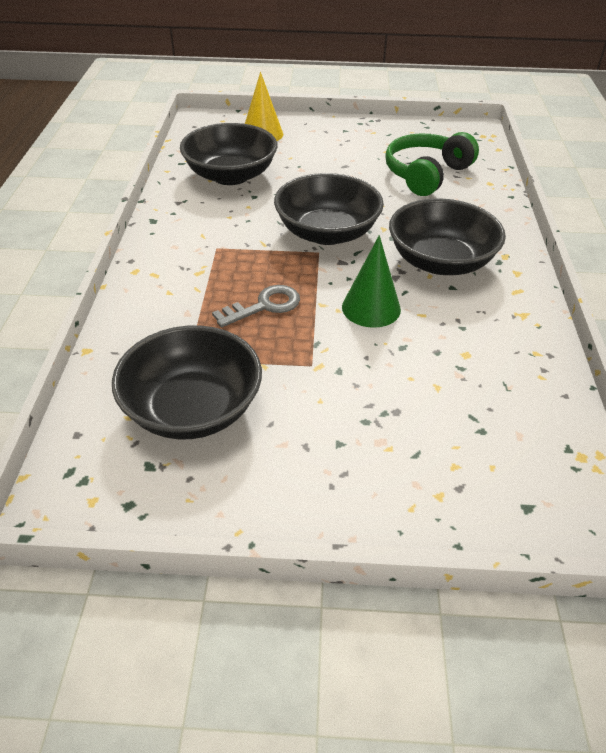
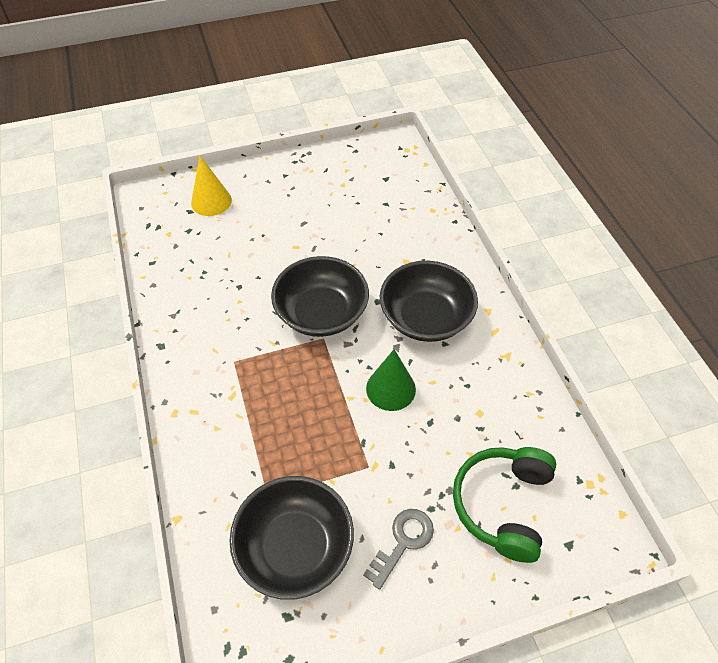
camera: 20 degrees left, 10 degrees up
(230, 175) = (206, 266): black bowl -> none
(264, 306) = (304, 416): grey key -> grey key (402, 542)
(426, 174) = (377, 214): green headphones -> green headphones (503, 504)

